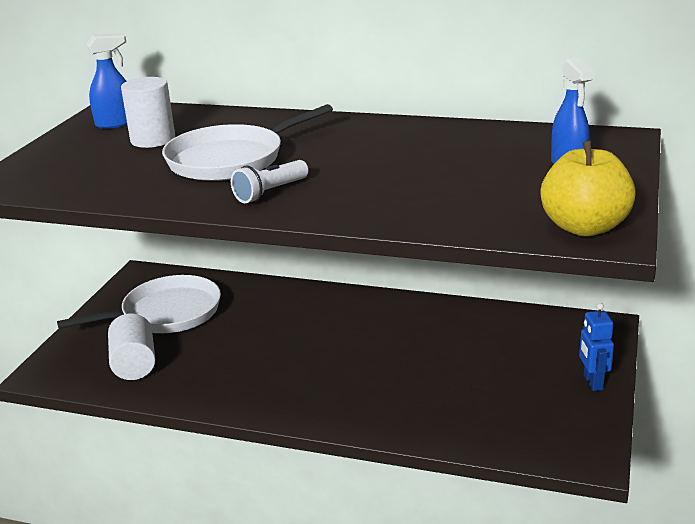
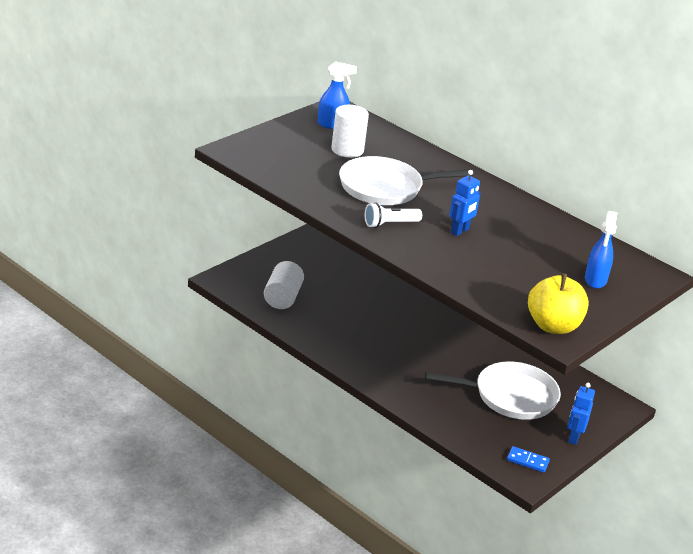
camera: 20 degrees right, 5 degrees up
(167, 313) = (324, 269): white pan -> white pan (511, 396)
(363, 171) = (460, 231): none -> blue robot
(572, 435) = (527, 461): none -> blue domino

